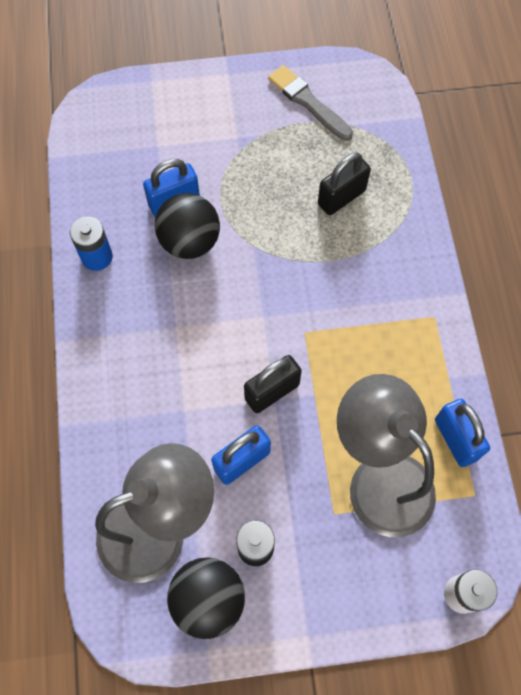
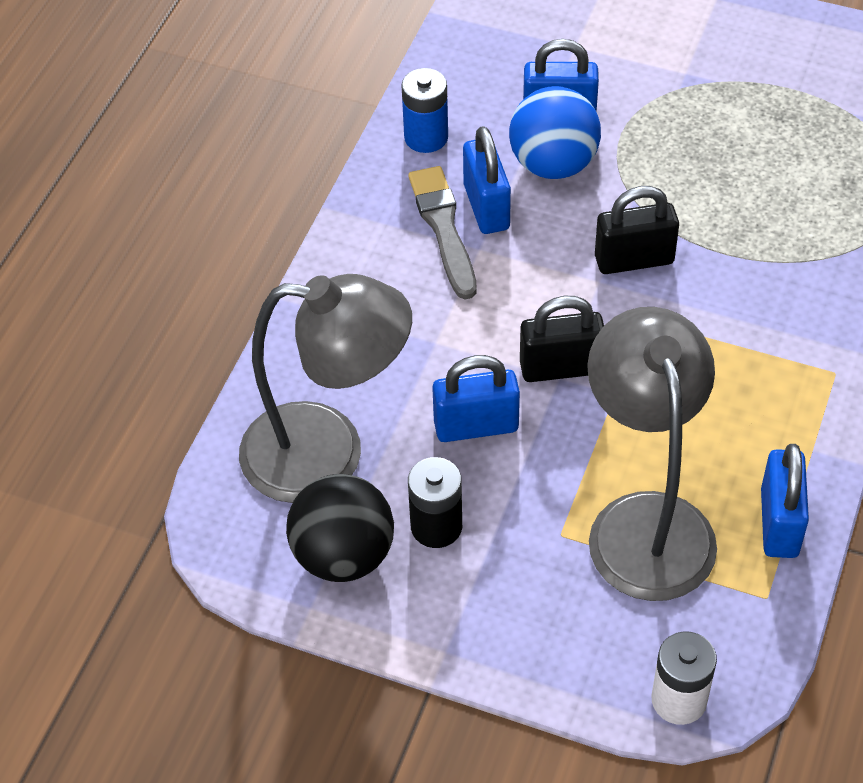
camera: 30 degrees right, 15 degrees down
(164, 293) = (486, 207): none -> blue padlock
(190, 241) = (553, 164): black ball -> blue ball
(308, 102) = (806, 67): grey brush -> grey brush (443, 228)
(341, 197) = (787, 189): black padlock -> black padlock (634, 260)

